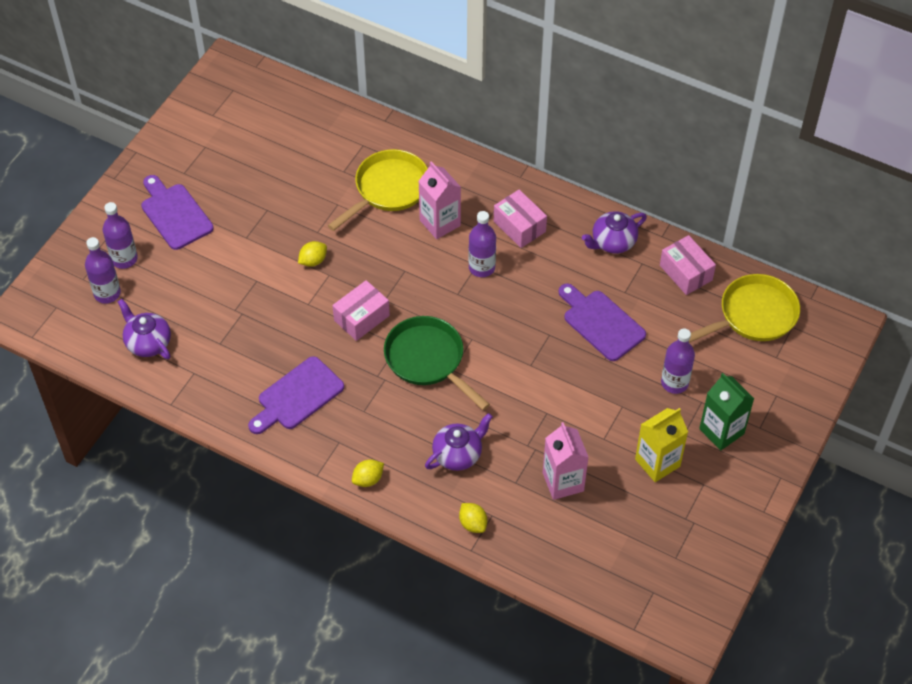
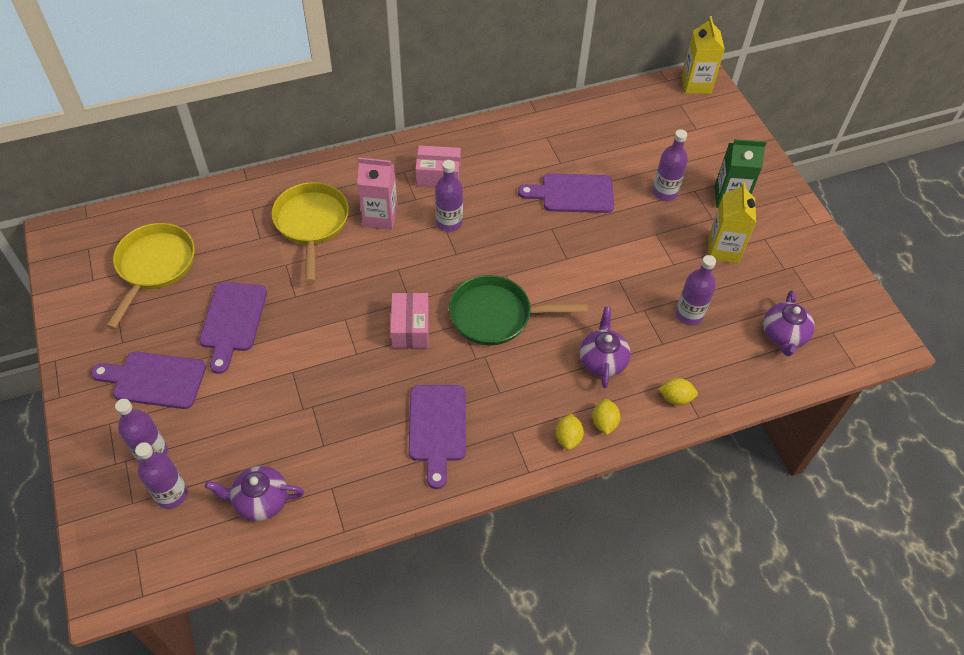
camera: 50 degrees left, 0 degrees up
(260, 215) = (232, 321): none -> purple cutting board
(313, 261) = (319, 319): yellow lemon -> yellow lemon (604, 423)
(563, 482) = (689, 315): pink carton -> purple bottle
(612, 242) = (511, 138): purple teapot -> purple teapot (783, 335)
(685, 273) = (579, 122): pink box -> none
(753, 315) = (651, 115): yellow pan -> yellow pan (154, 266)
(831, 322) = (696, 84): none -> yellow carton

